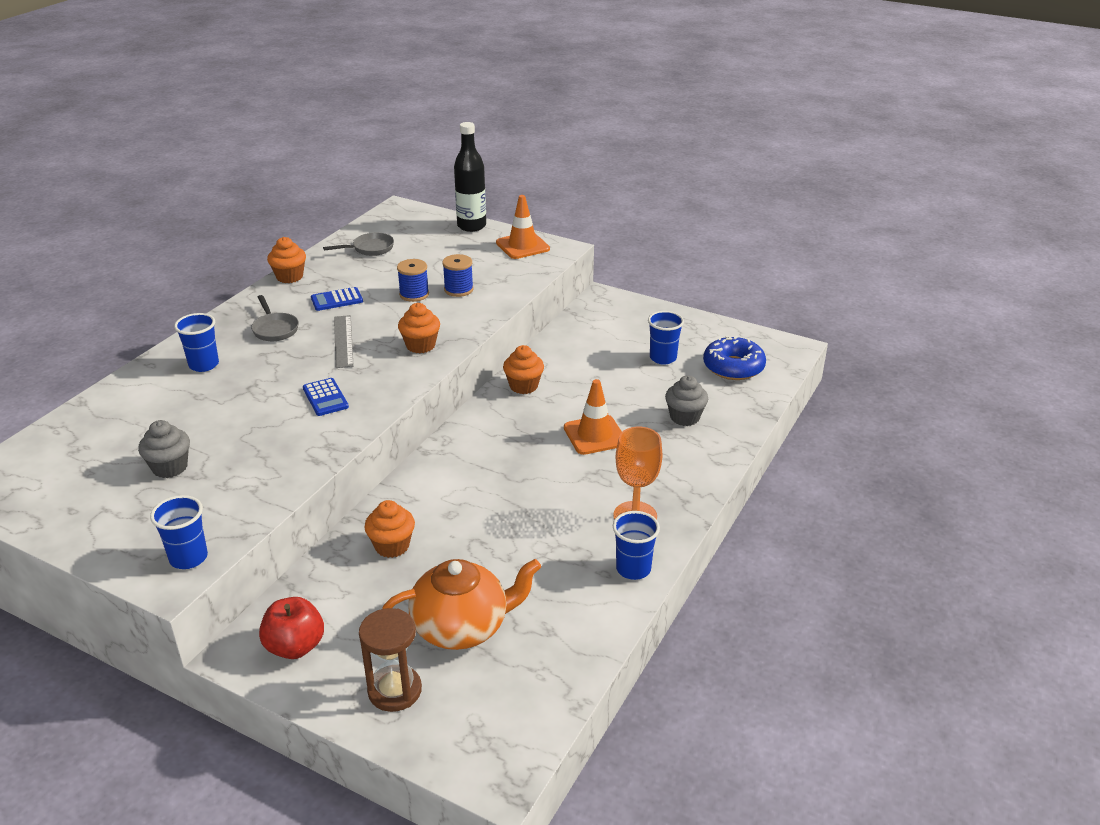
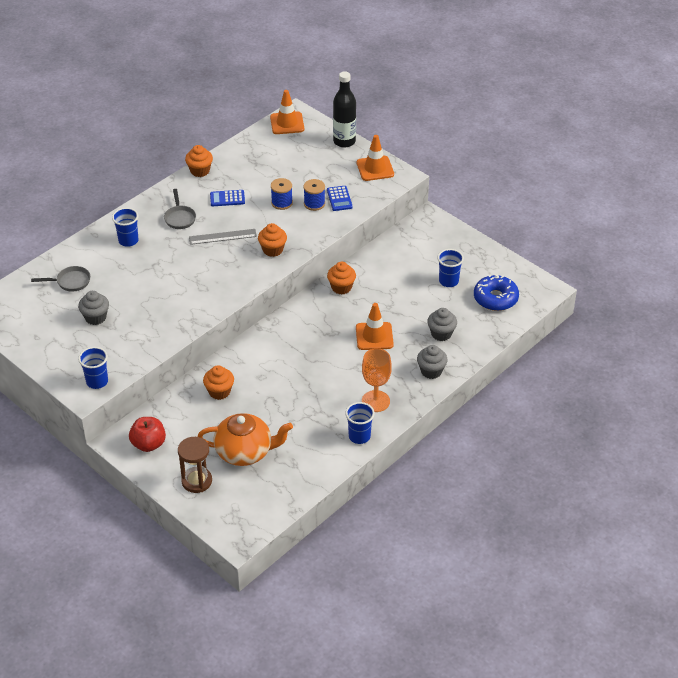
camera: 15 degrees right, 10 degrees up
(325, 397) = (199, 282): blue calculator -> blue calculator (339, 199)
(343, 341) = (222, 237): grey ruler -> grey ruler turned 75 degrees clockwise
(370, 249) = (263, 152): grey pan -> grey pan (70, 282)
(391, 218) = (287, 123): none -> orange traffic cone
(694, 464) = (431, 371): none -> grey cupcake

